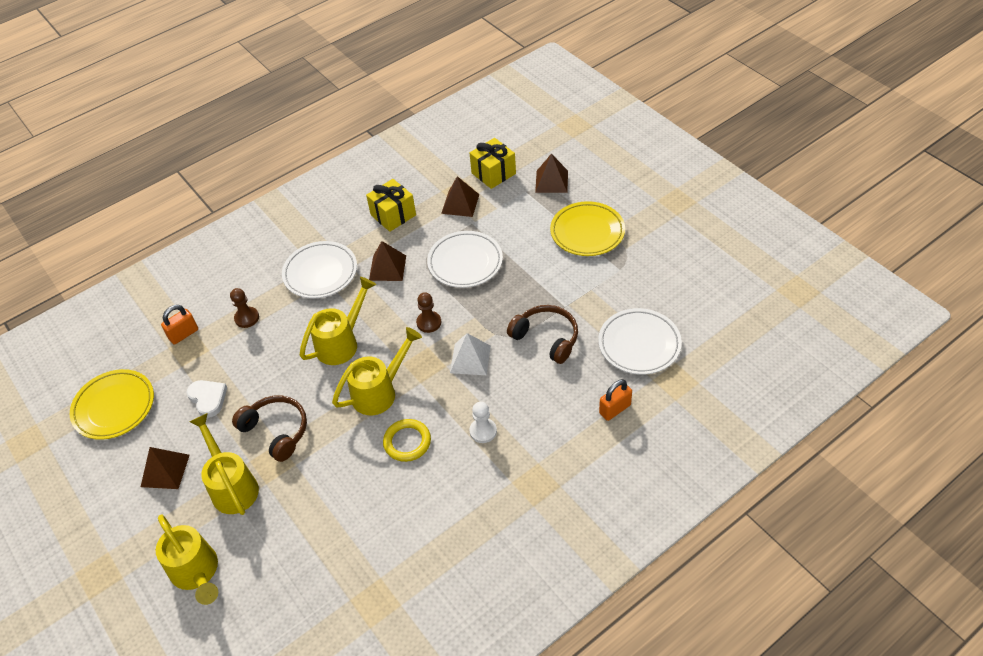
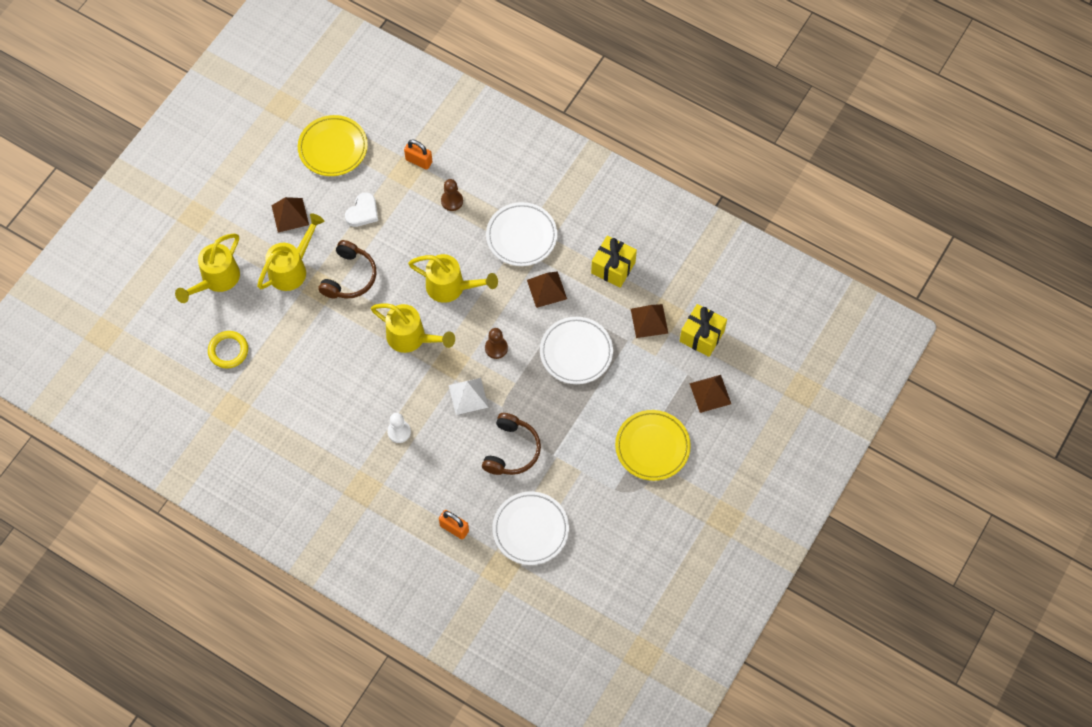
camera: 65 degrees right, 15 degrees up
(407, 442) = (370, 378): yellow ring -> yellow ring (228, 351)

